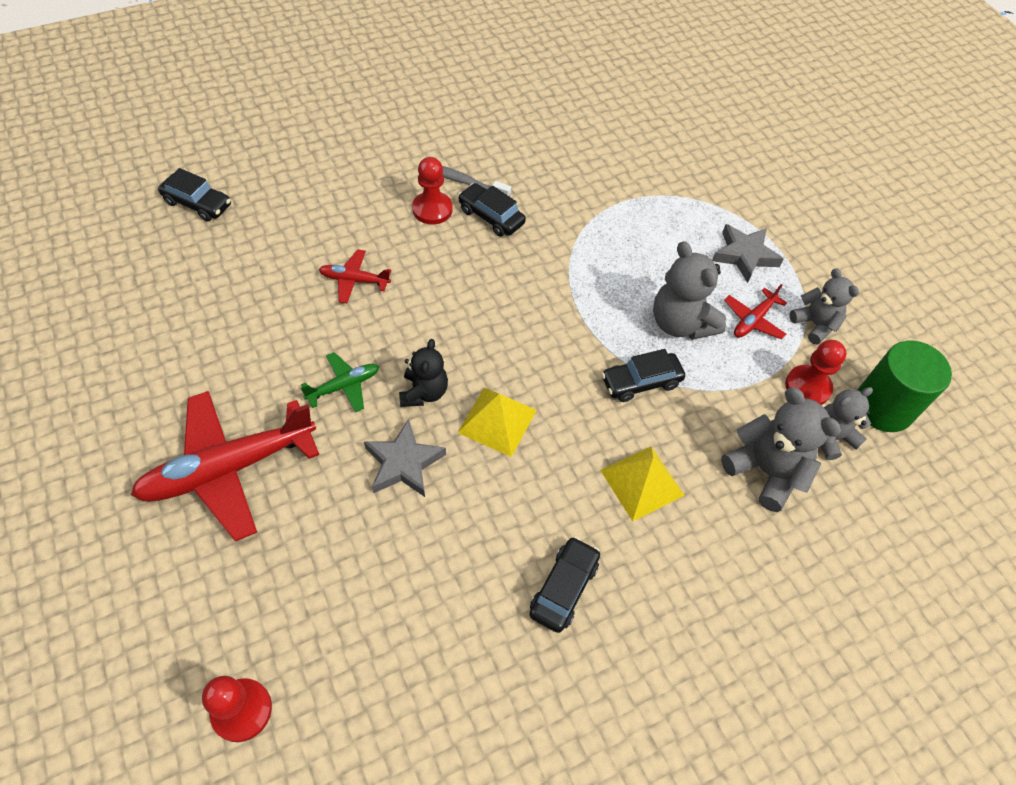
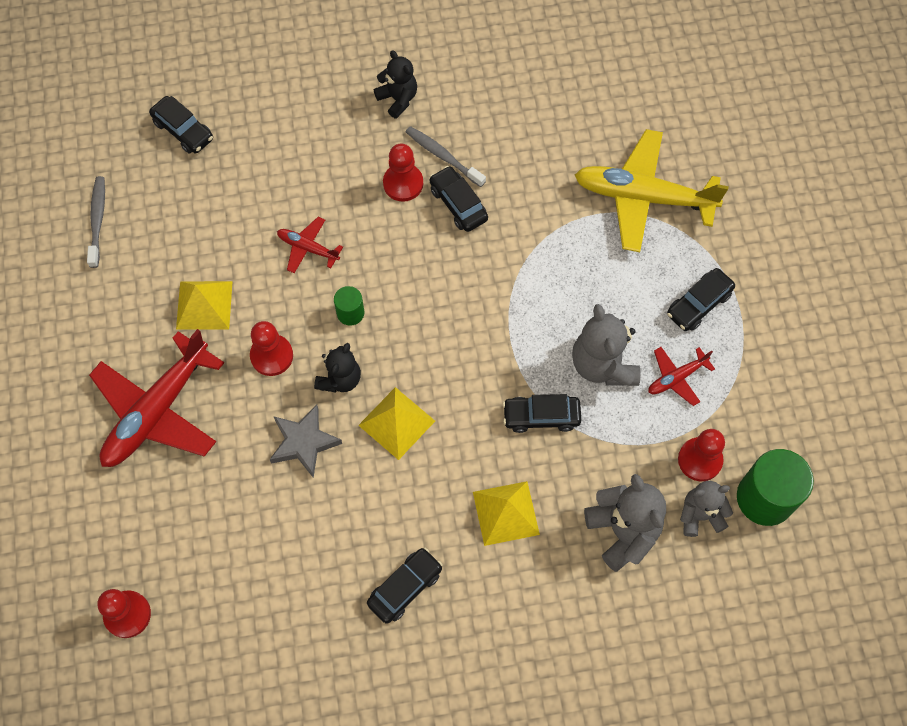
camera: 20 degrees right, 10 degrees up
(121, 298) = (97, 221): none -> grey toothbrush
(228, 469) = (157, 411): red plane -> red plane turned 45 degrees counterclockwise
(257, 353) = (204, 305): none -> yellow pyramid
(344, 386) = (271, 356): green plane -> red pawn
(405, 144) = (398, 99): none -> black teddy bear
(416, 329) = (350, 313): none -> green cylinder
(657, 181) = (643, 197): none -> yellow plane
(744, 255) = (699, 304): grey star -> black car
(814, 324) = (737, 397): grey teddy bear -> none

